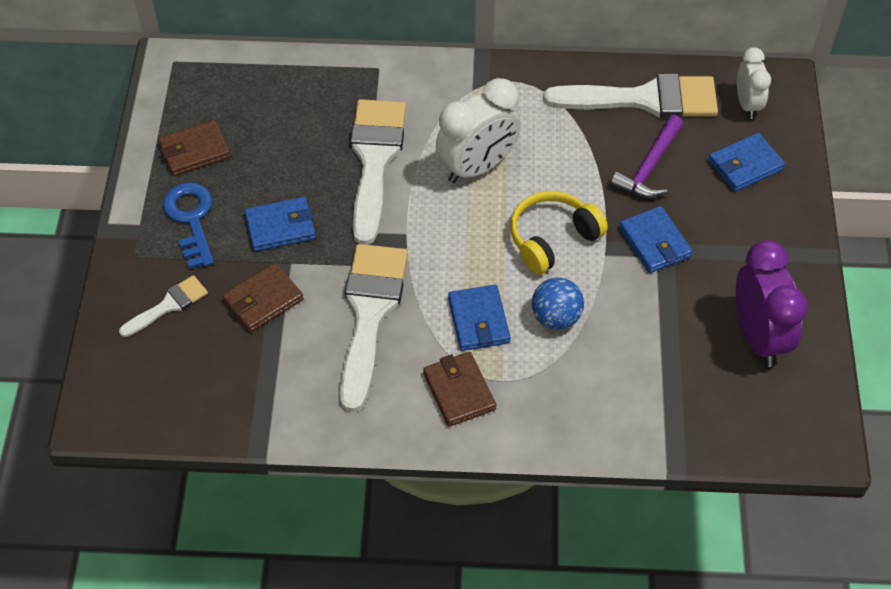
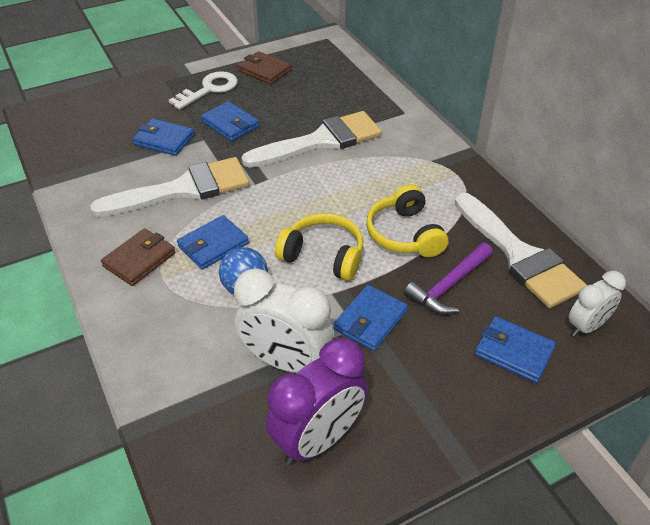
camera: 60 degrees right, 10 degrees down
(168, 305) = (136, 106): white brush -> none
(191, 219) = (209, 89): blue key -> white key
(263, 300) = (164, 140): brown wallet -> blue wallet
(477, 167) = (359, 190): white clock -> white clock (285, 361)
(564, 164) = (404, 234): none -> yellow headphones
(649, 167) = (448, 286): purple hammer -> purple hammer turned 45 degrees counterclockwise

